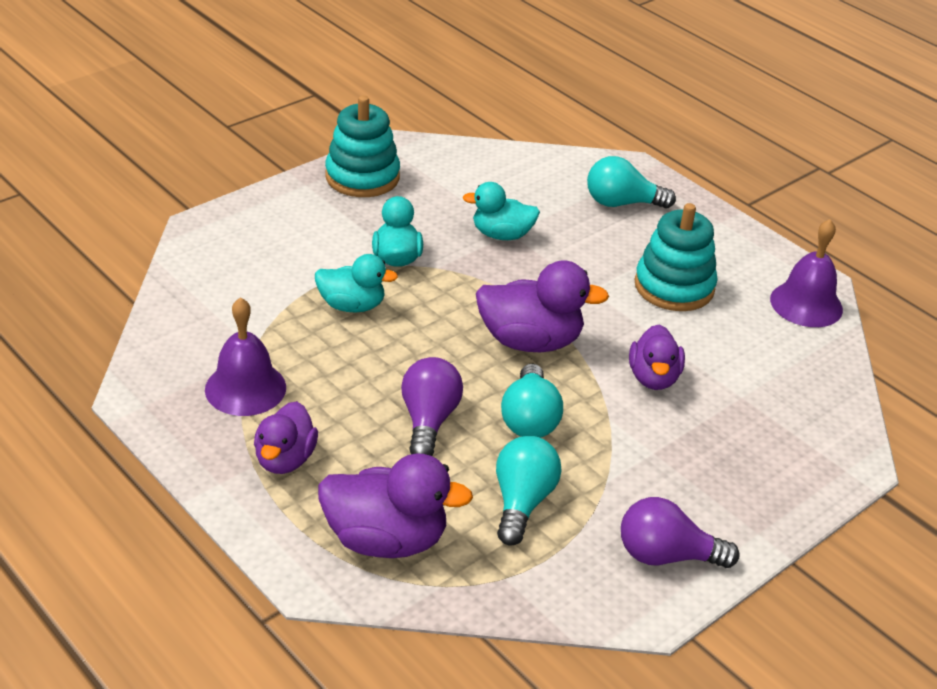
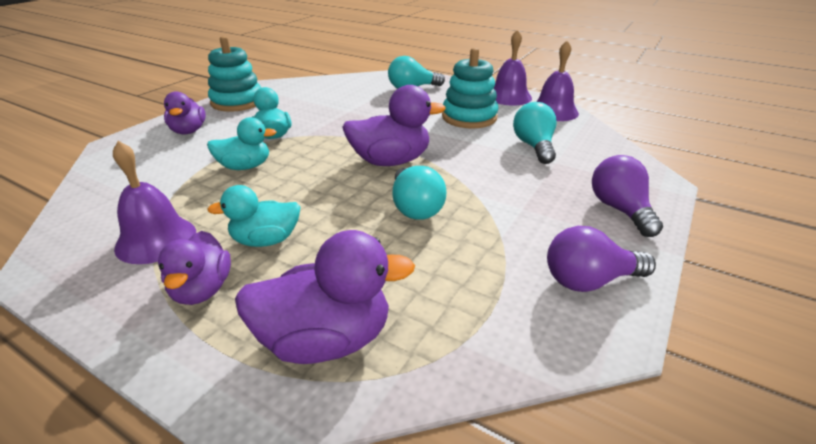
camera: 15 degrees left, 5 degrees down
(428, 420) = (332, 227): purple light bulb -> purple light bulb (620, 210)
(501, 235) = (343, 113): turquoise duck -> turquoise duck (266, 240)
(522, 502) = (441, 269): turquoise light bulb -> turquoise light bulb (534, 146)
(653, 378) = (489, 164): purple duck -> purple duck (188, 131)
(759, 257) = (509, 97): none -> purple bell

